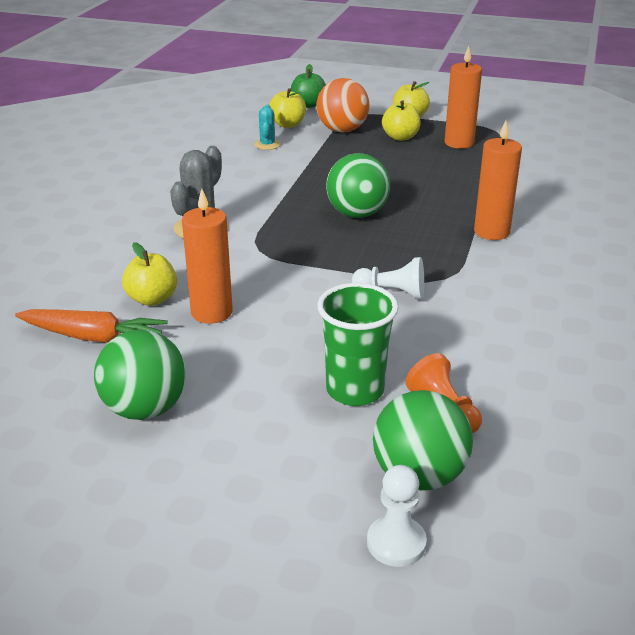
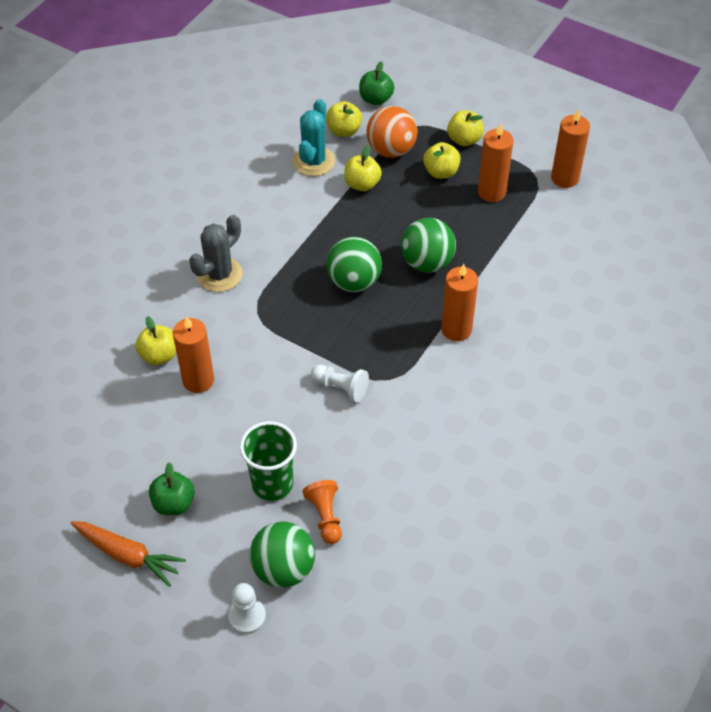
camera: 15 degrees right, 20 degrees up
(94, 337) = (108, 388): orange carrot -> orange carrot (128, 555)
(145, 409) = (126, 468): green ball -> green ball (427, 262)
(227, 433) = (174, 503): none -> green apple
(267, 145) = (314, 161): turquoise cactus -> turquoise cactus, size x1.74
(326, 152) = (362, 184): none -> yellow apple
(522, 128) = (564, 178): none -> orange candle

